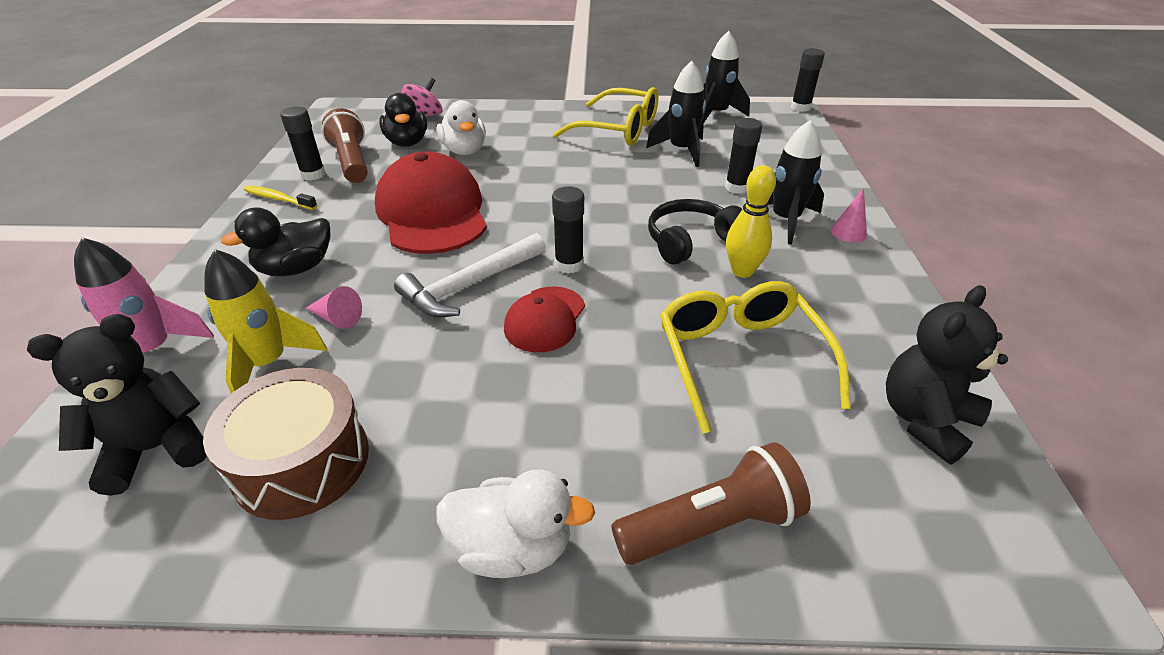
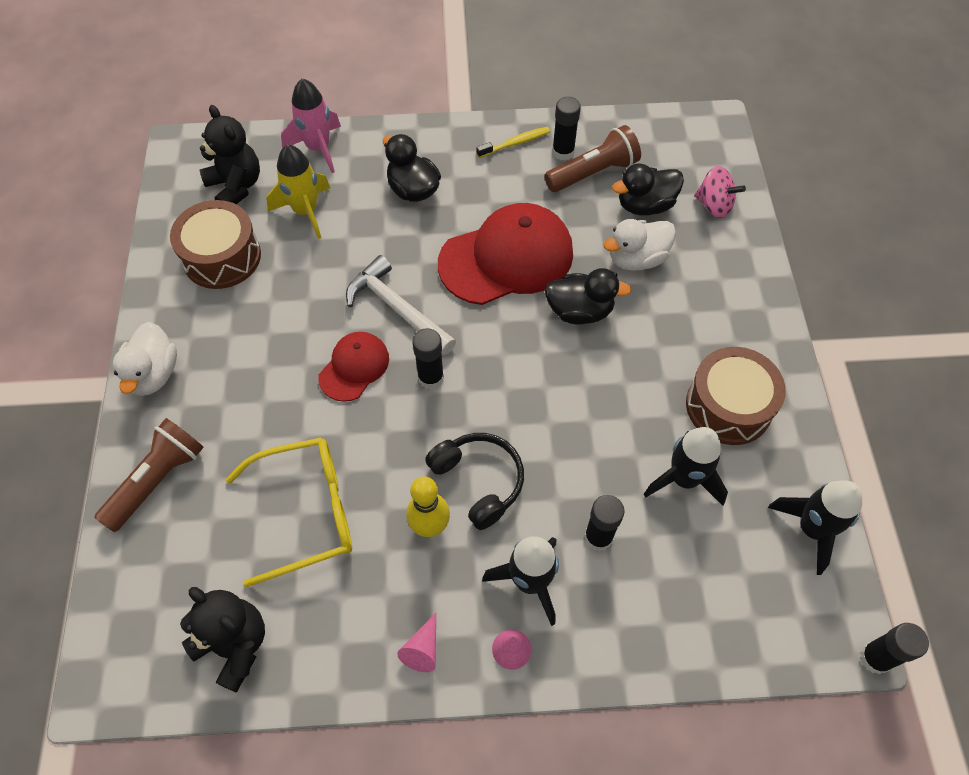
camera: 85 degrees right, 20 degrees up
(278, 199) = (515, 143): yellow toothbrush -> yellow toothbrush turned 45 degrees clockwise
(337, 318) = (353, 234): pink cone -> pink cone (422, 649)
(511, 179) = (580, 311): none -> black duck
(545, 319) = (354, 367): red cap -> red cap turned 105 degrees clockwise
(618, 130) = (728, 406): yellow glasses -> brown drum
(711, 524) = (157, 480): brown flashlight -> brown flashlight turned 120 degrees counterclockwise

